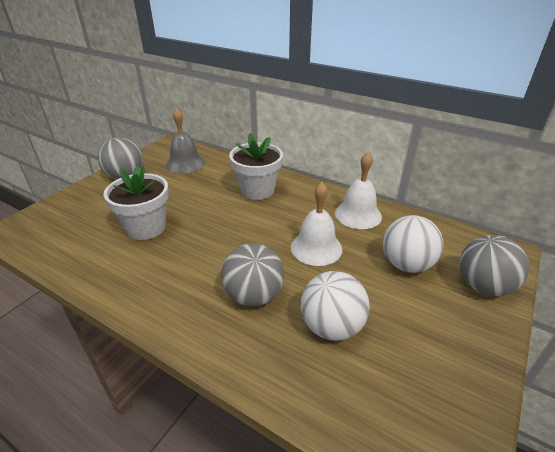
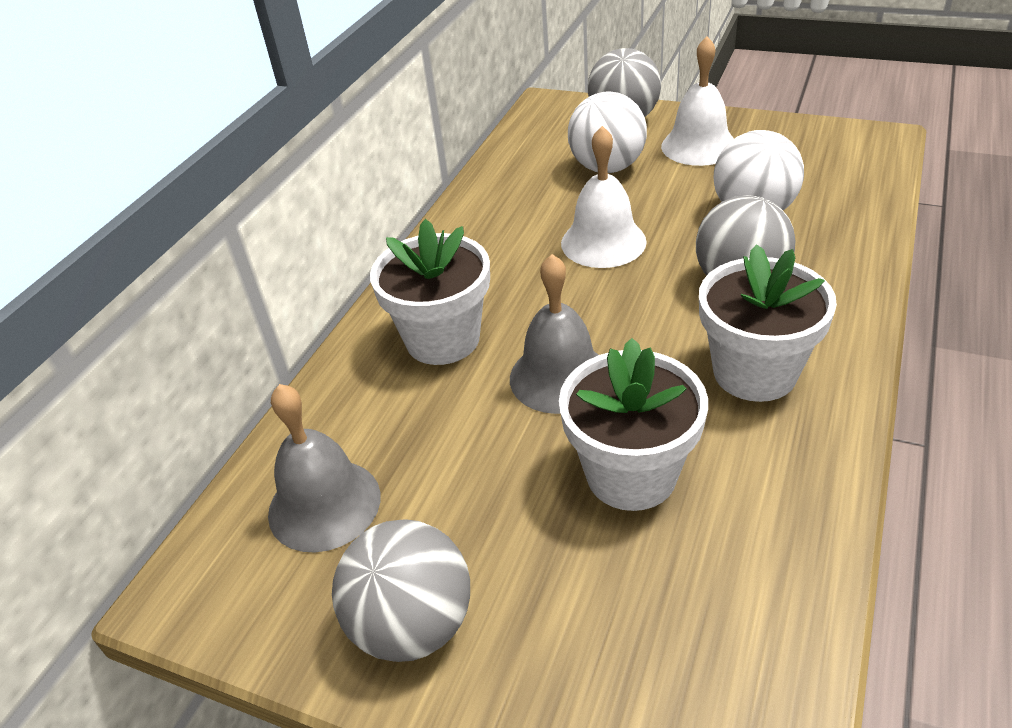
camera: 95 degrees left, 5 degrees up
(177, 280) = (754, 372): none -> white flower pot
(214, 217) = (559, 377): none -> grey bell
(358, 214) = (499, 213): white bell -> white bell (699, 146)

